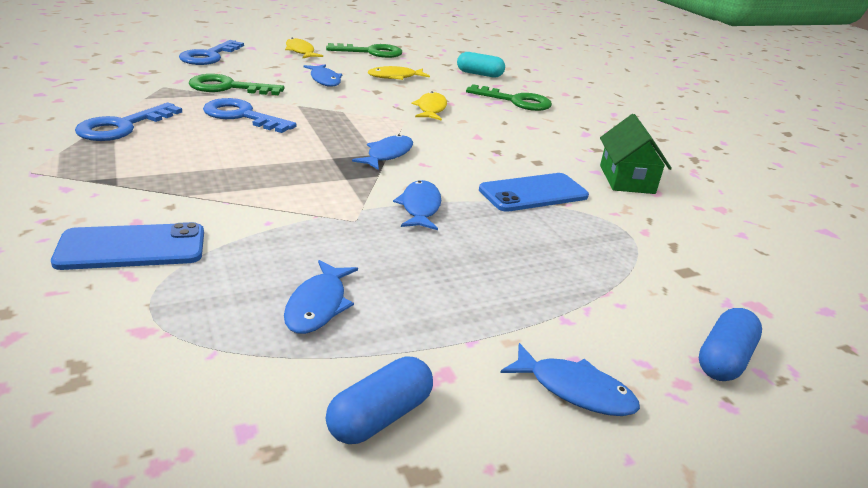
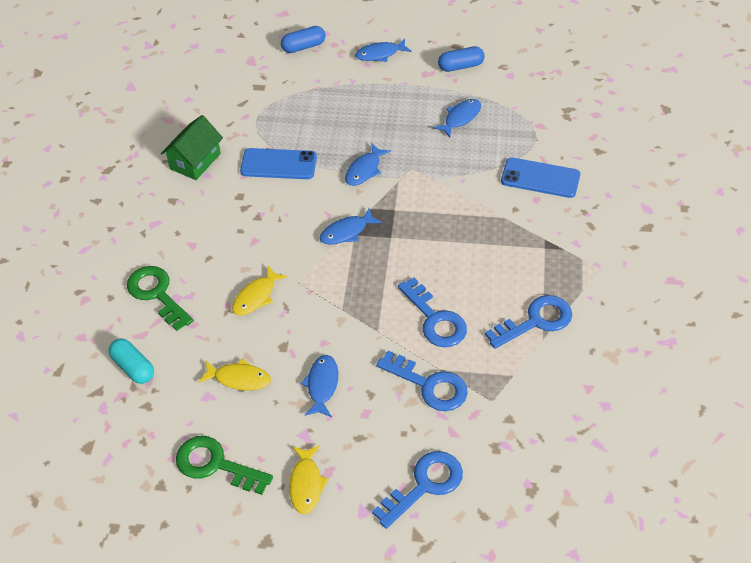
camera: 145 degrees left, 20 degrees up
(228, 87) = (429, 385): green key -> blue key
(574, 390) = (380, 54): blue fish -> blue fish turned 75 degrees counterclockwise

